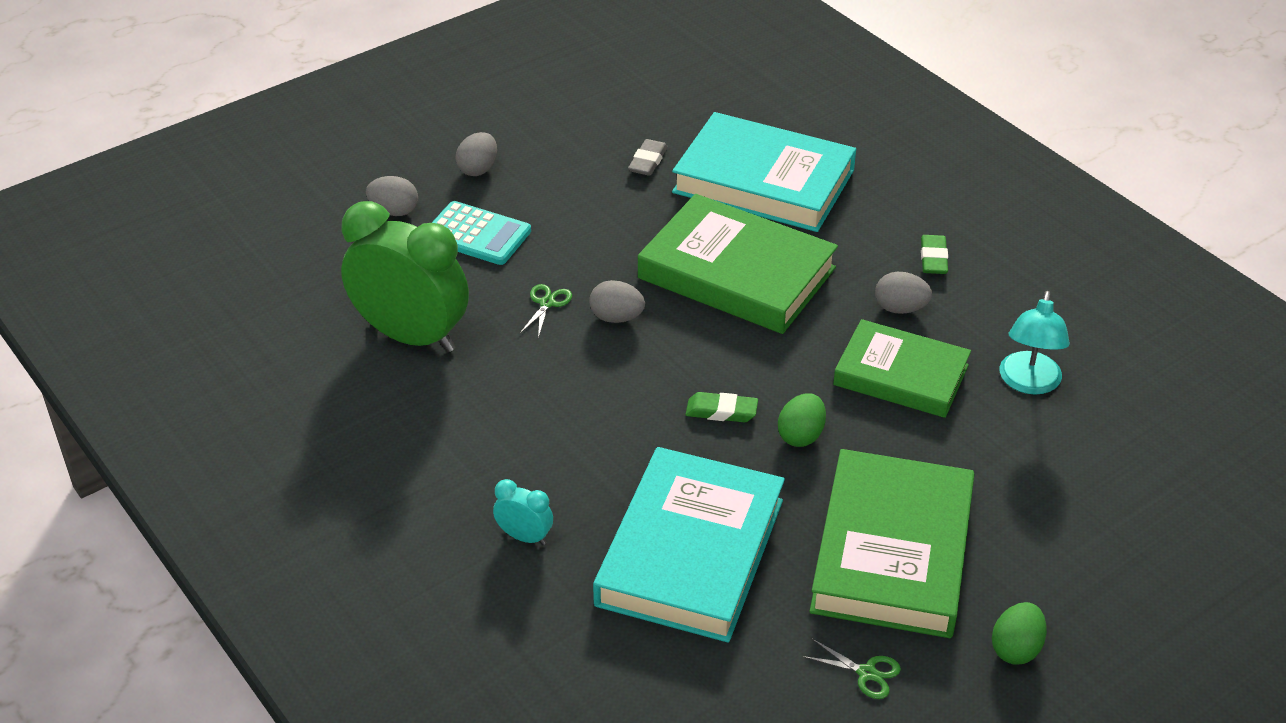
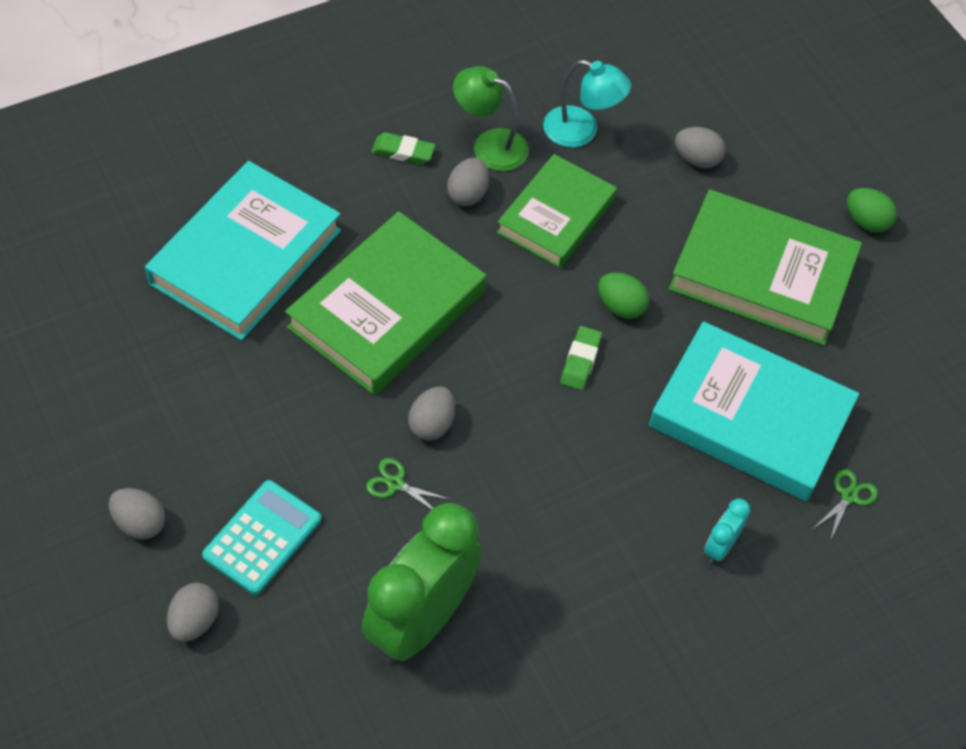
camera: 85 degrees left, 15 degrees up
(648, 161) = (179, 353): grey eraser -> none
(866, 673) = (886, 322): green scissors -> green scissors (849, 496)
(973, 316) = (489, 145): none -> green lamp
(1037, 482) = (697, 159): none -> grey egg

